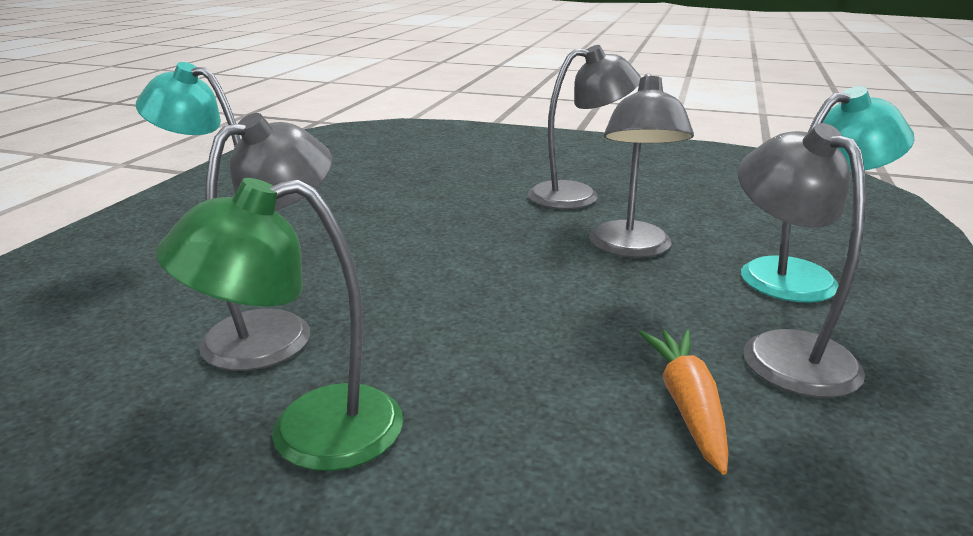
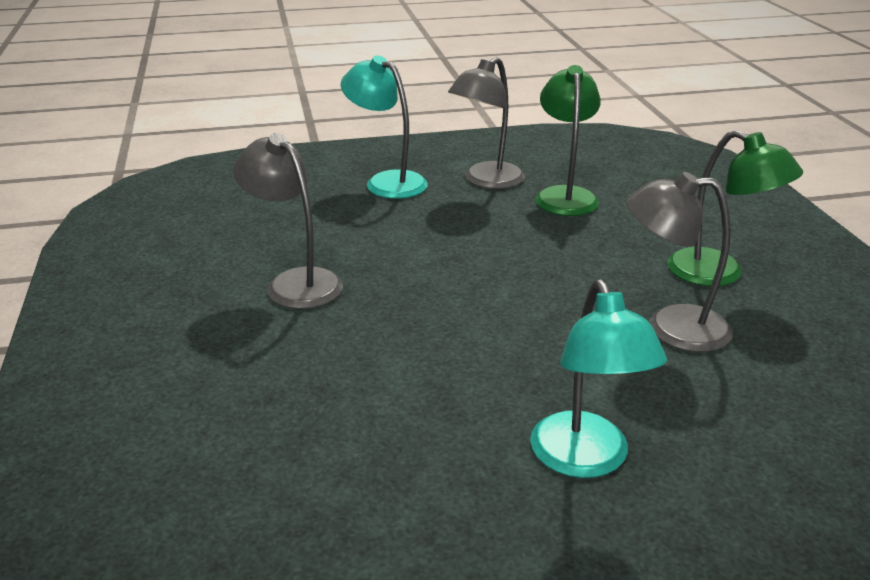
camera: 120 degrees left, 5 degrees up
(631, 249) = (398, 237): grey lamp -> none
(687, 405) = (565, 195): orange carrot -> green lamp

